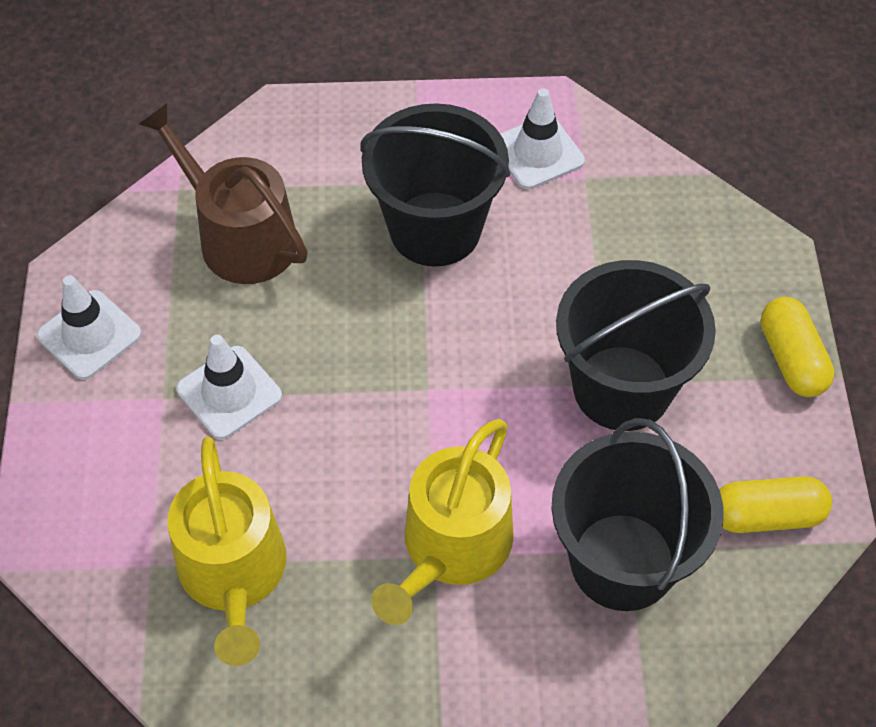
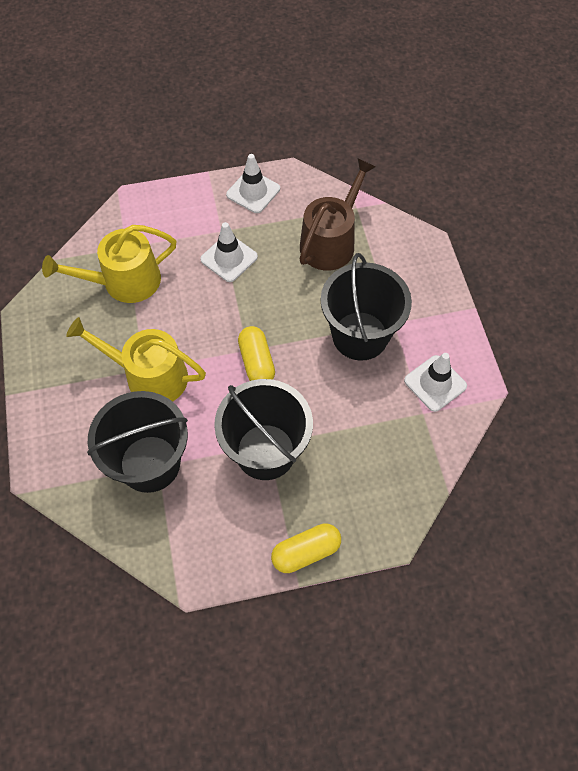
camera: 80 degrees right, 5 degrees up
(766, 515) = (189, 542): yellow capsule -> yellow capsule (256, 362)

